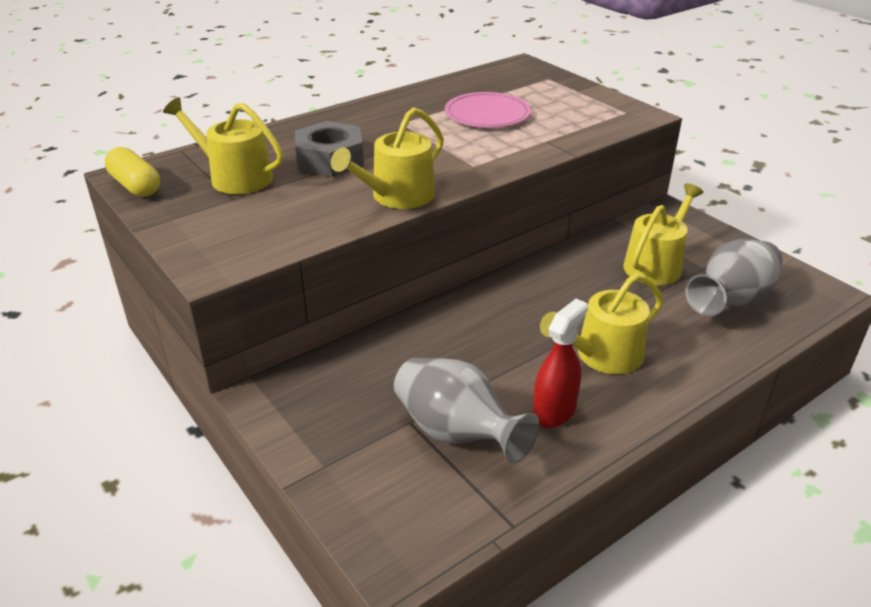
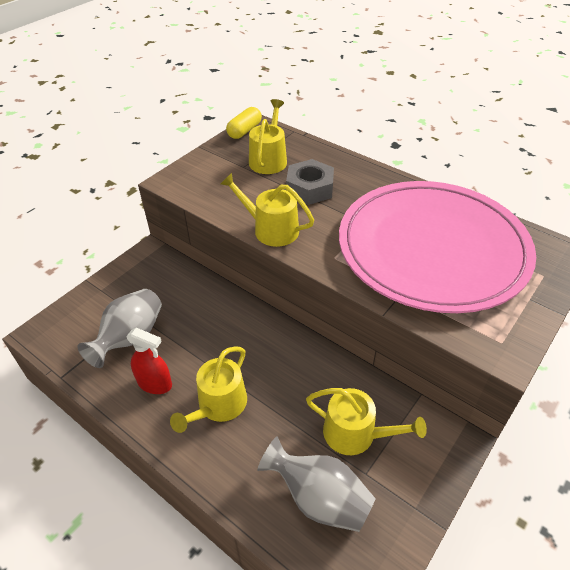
camera: 75 degrees right, 10 degrees up
(487, 114) = (432, 248): pink plate -> pink plate, size x2.49
(603, 355) = (218, 405): yellow watering can -> yellow watering can turned 105 degrees counterclockwise

